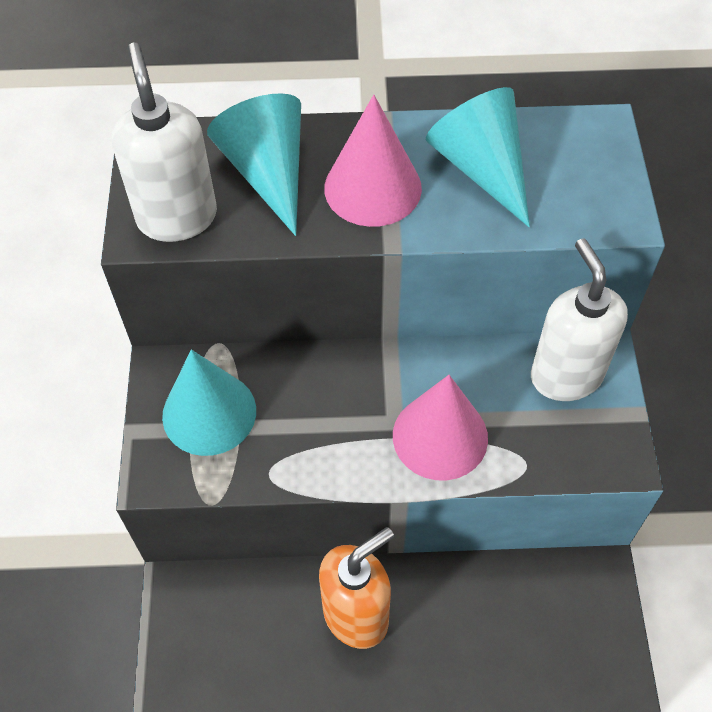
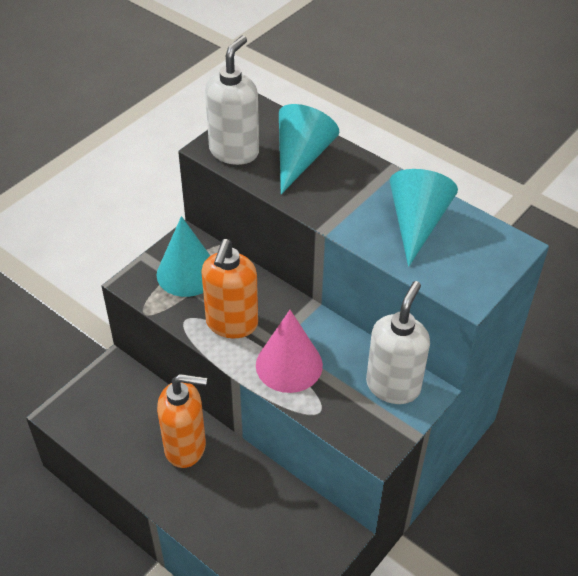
camera: 40 degrees right, 10 degrees down
(327, 437) = (231, 324): none -> orange soap dispenser
(372, 188) = (346, 197): pink cone -> none

